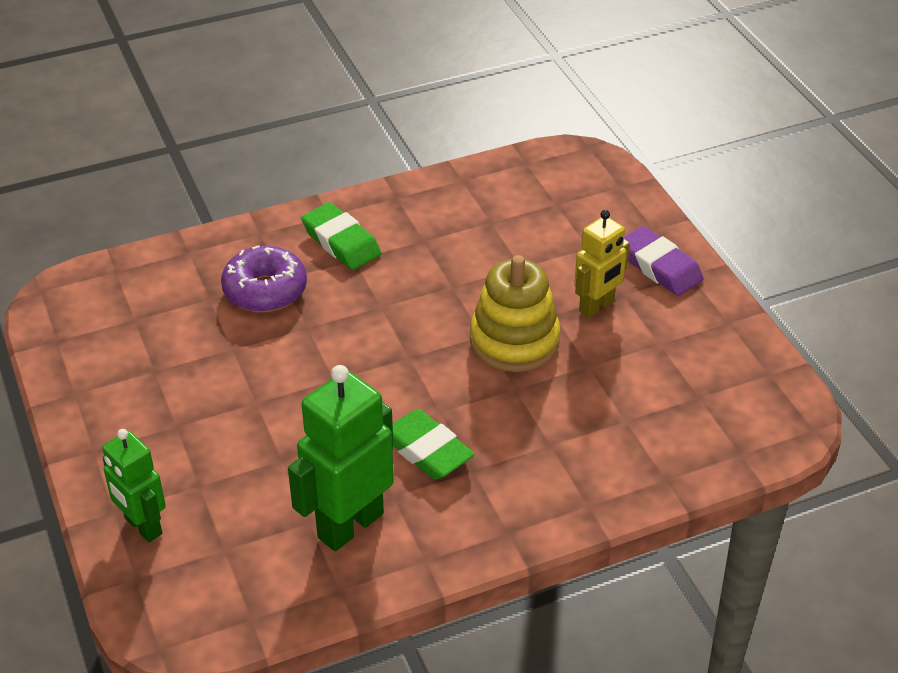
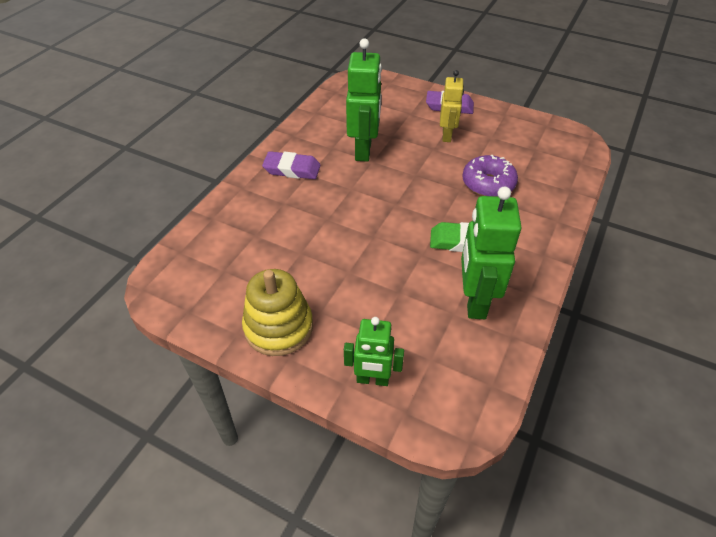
camera: 40 degrees left, 5 degrees up
(265, 290) = (281, 213): purple donut -> purple donut (488, 184)
(341, 242) = (292, 169): green eraser -> purple eraser
(458, 266) = (364, 150): none -> green robot
(514, 341) = (432, 169): yellow stacking toy -> yellow stacking toy (278, 327)

